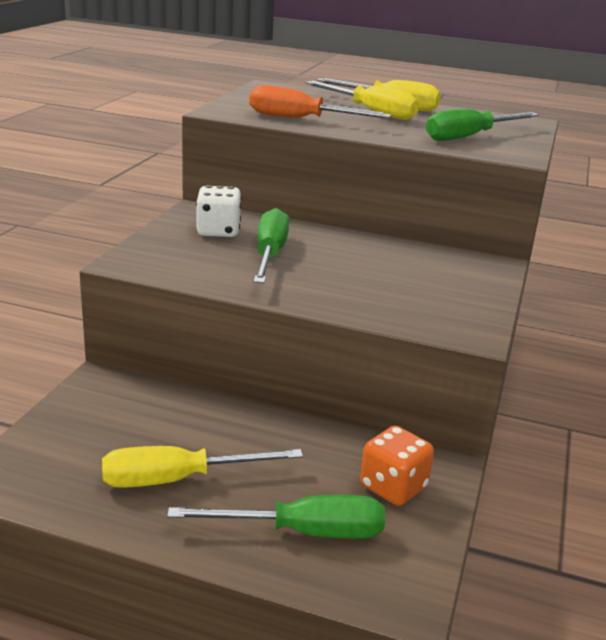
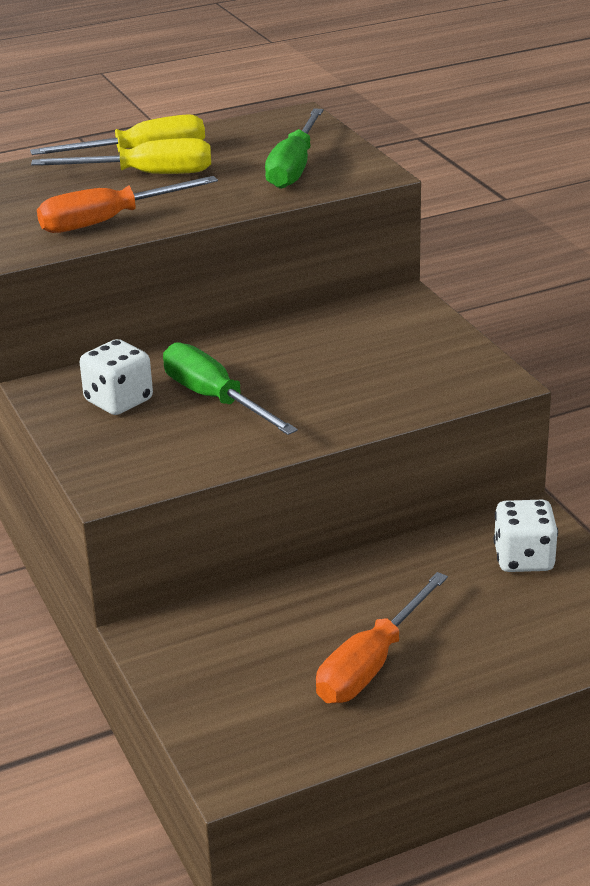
camera: 40 degrees left, 5 degrees up
(178, 479) = (371, 664): yellow screwdriver -> orange screwdriver
(303, 532) = (519, 634): green screwdriver -> none
(393, 487) = (523, 559): orange dice -> white dice

